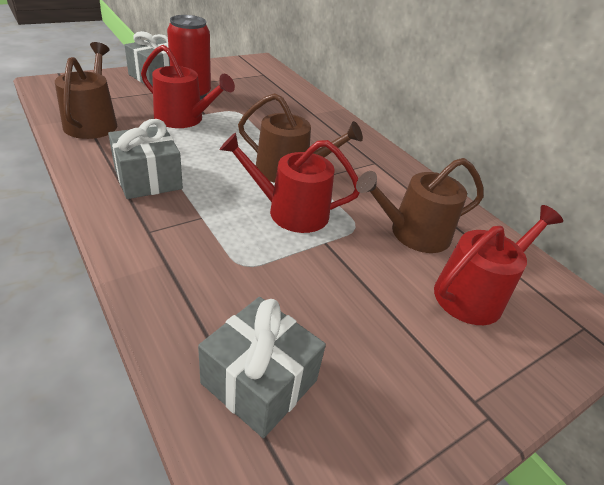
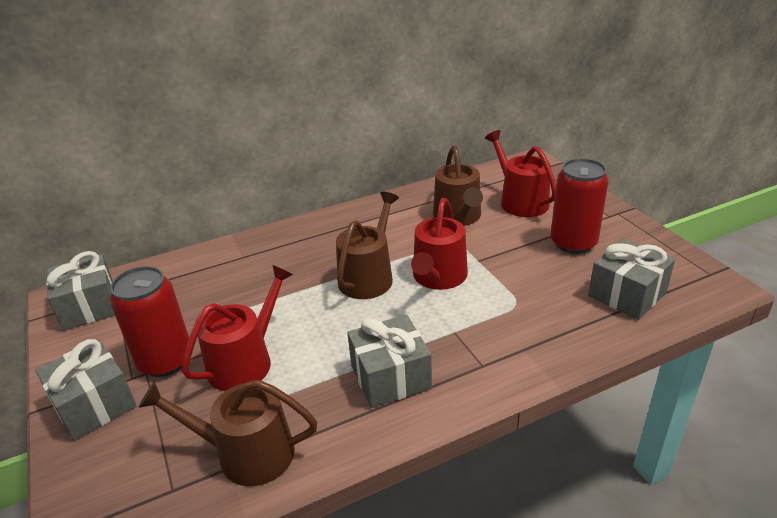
camera: 75 degrees left, 5 degrees down
(250, 68) = (89, 306): none -> grey gift
(381, 338) = (573, 243): none -> red can

